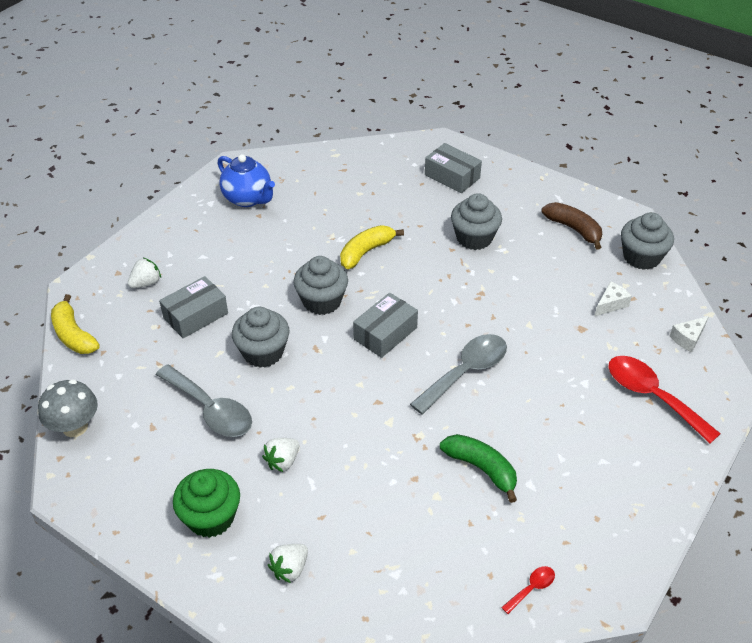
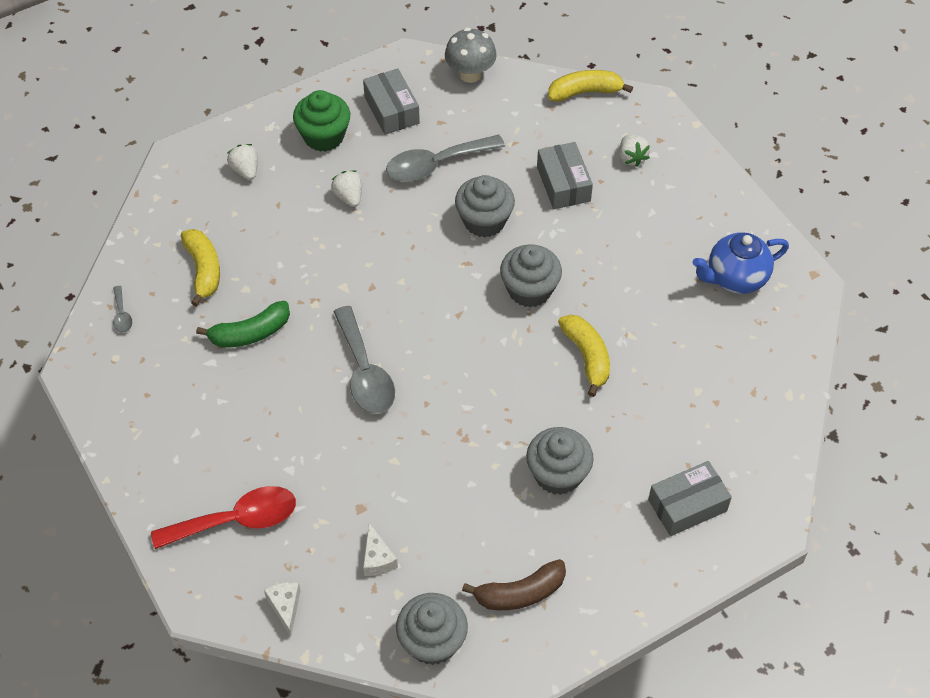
camera: 115 degrees right, 10 degrees up
(385, 333) = (454, 326): grey box -> grey box (391, 110)
(436, 542) = (203, 270): none -> yellow banana
(531, 588) = (122, 315): red spoon -> grey spoon

